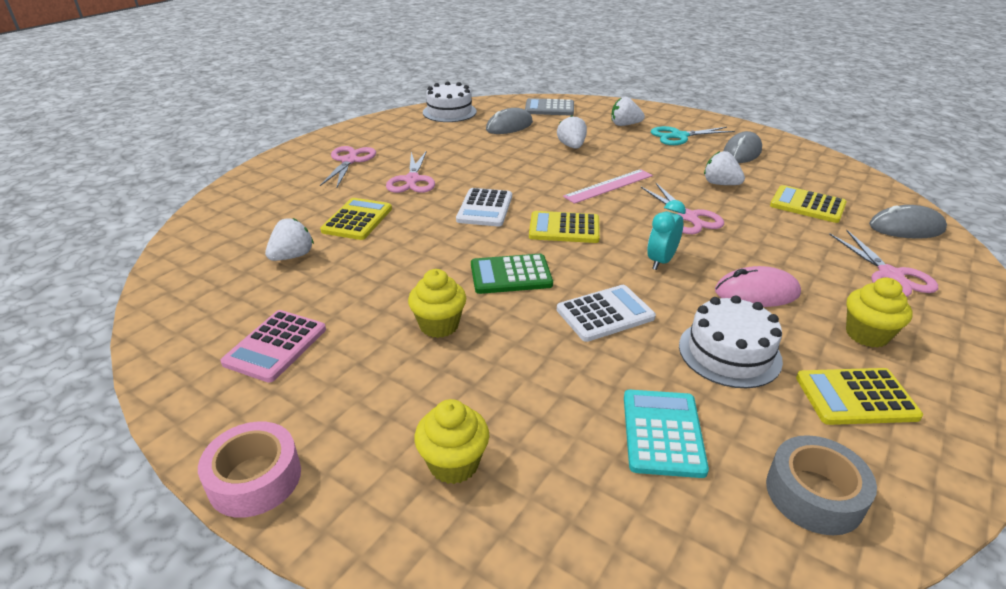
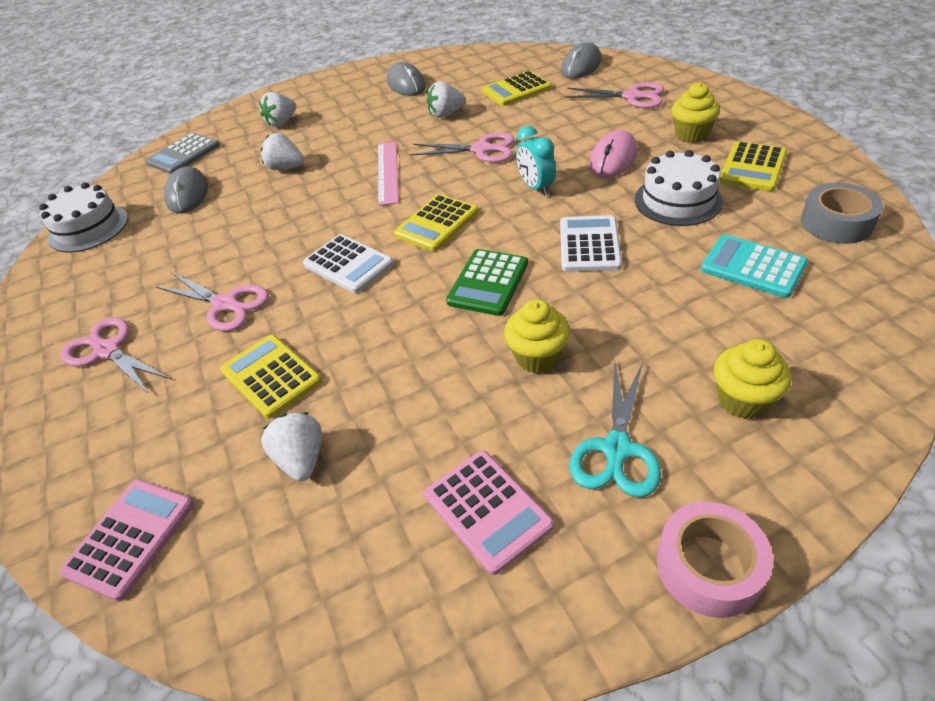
camera: 55 degrees left, 10 degrees up
(217, 224) = (130, 538): none -> pink calculator
(679, 136) = (341, 102): turquoise scissors -> turquoise scissors (617, 449)

